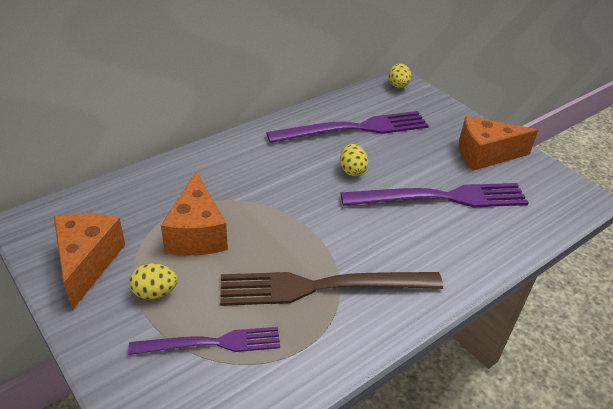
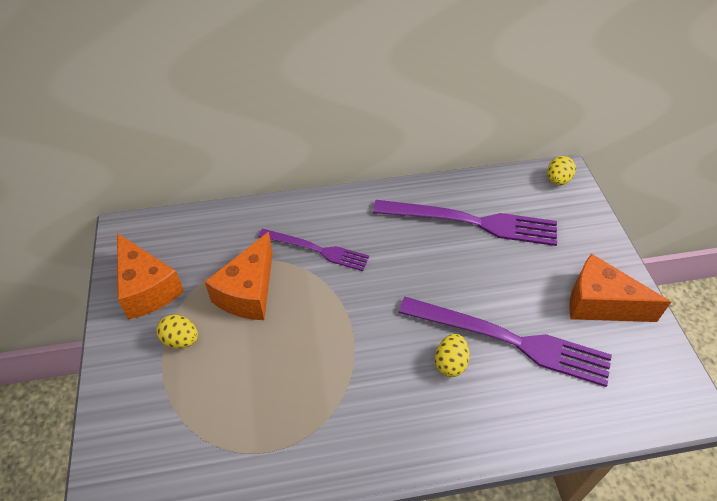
camera: 30 degrees right, 10 degrees up
(87, 263) = (147, 289): orange cheese -> orange cheese turned 120 degrees clockwise
(212, 343) = (196, 410): purple fork -> purple fork (317, 250)
(322, 287) = (323, 395): brown fork -> none
(352, 170) = (436, 273): yellow egg -> yellow egg (450, 363)

